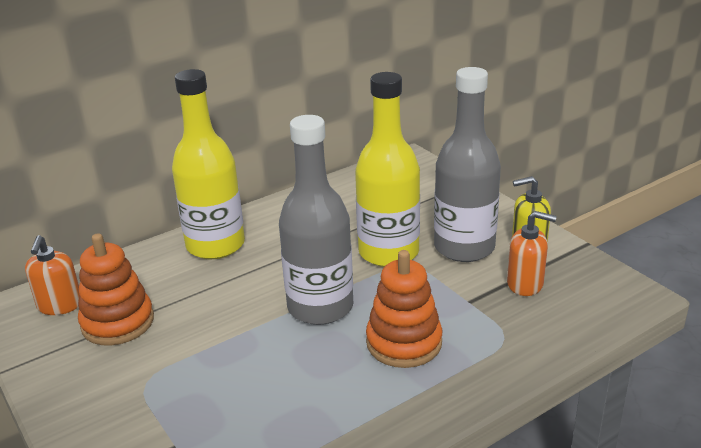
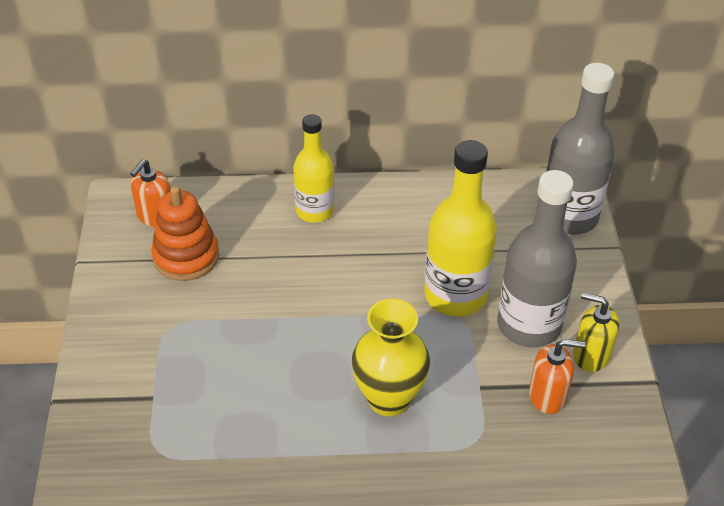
camera: 30 degrees right, 15 degrees up
(215, 245) = (314, 211): yellow bottle -> yellow bottle, size x0.65
(320, 307) = (350, 325): grey bottle -> grey bottle (568, 216)
(404, 342) = (389, 399): orange stacking toy -> yellow vase
(525, 284) = (548, 396): orange soap dispenser -> orange soap dispenser turned 45 degrees counterclockwise

